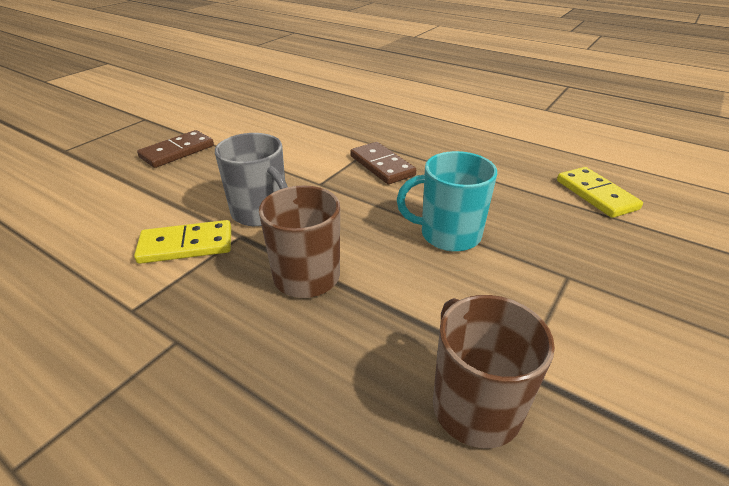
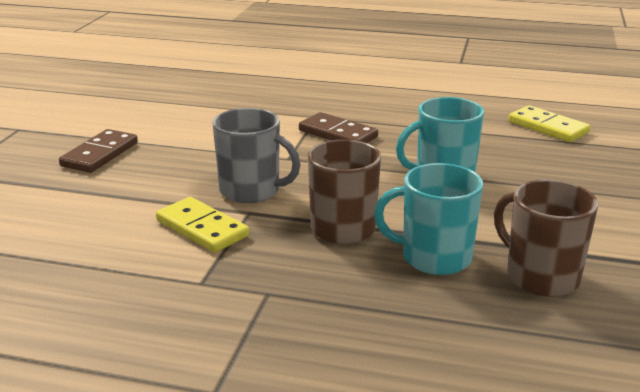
camera: 20 degrees left, 10 degrees down
(186, 245) = (202, 228): yellow domino -> yellow domino turned 75 degrees clockwise
(370, 340) = (434, 257): none -> turquoise mug

